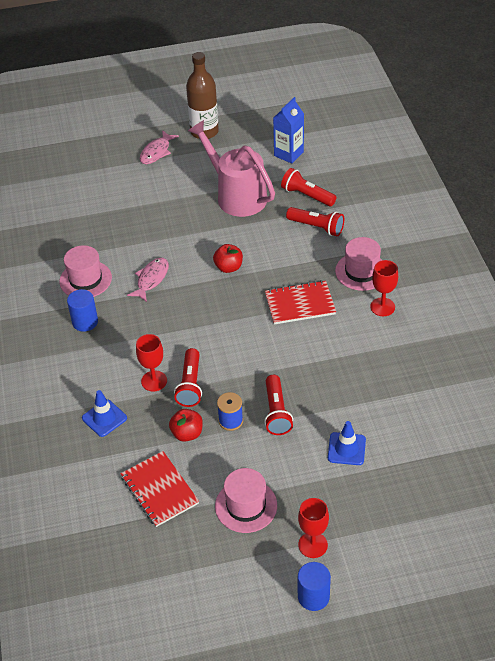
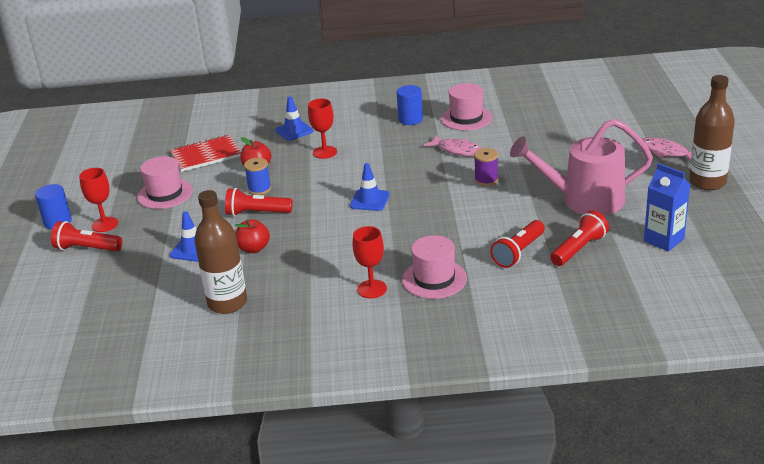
camera: 100 degrees right, 15 degrees down
(190, 385) = (311, 170): red flashlight -> red flashlight (87, 248)
(205, 255) = (486, 180): none -> purple spool
(228, 267) = (463, 193): red apple -> red apple (254, 248)
(236, 195) = (584, 200): pink watering can -> pink watering can turned 150 degrees counterclockwise
(246, 330) = (369, 200): none -> blue traffic cone
(300, 304) = (395, 234): red notebook -> none
(423, 399) = (227, 303): none -> brown bottle

